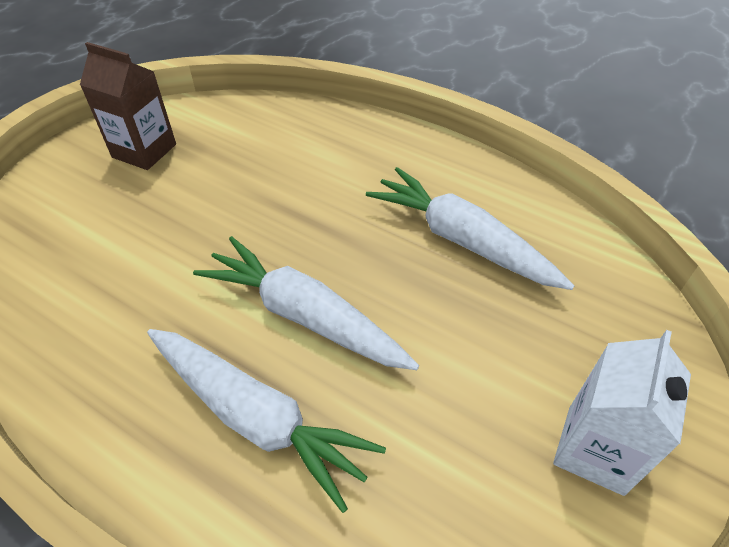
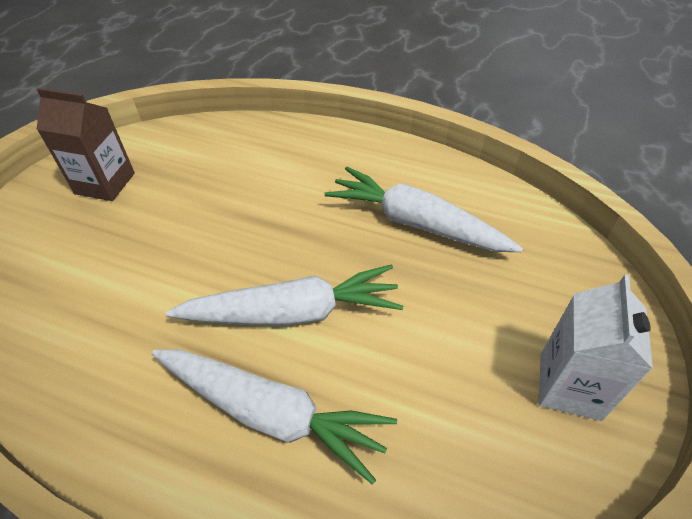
camera: 10 degrees left, 0 degrees up
(304, 315) = (293, 313): white carrot -> white carrot turned 150 degrees clockwise

